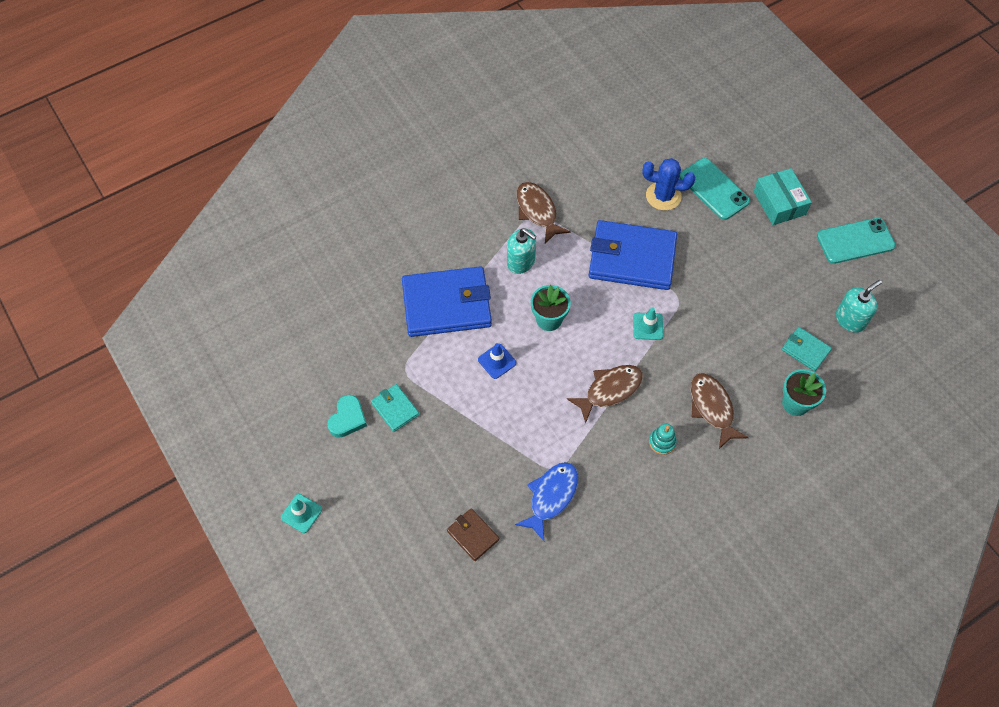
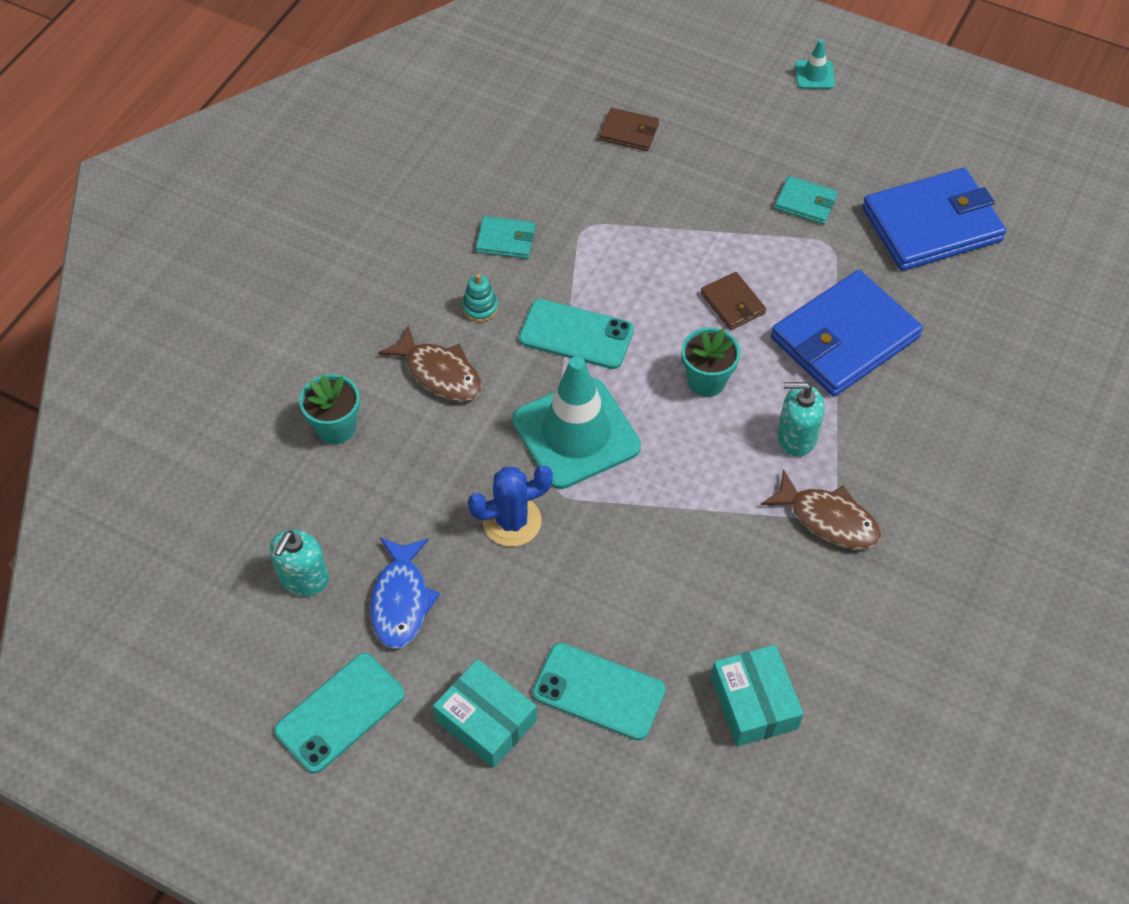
camera: 150 degrees right, 5 degrees down
(347, 418) = (847, 171): turquoise heart -> none
(497, 361) = (732, 303): blue traffic cone -> brown wallet
(551, 497) = (571, 200): blue fish -> blue fish (401, 601)
(610, 390) = (576, 335): brown fish -> turquoise phone
(632, 258) = (653, 516): blue wallet -> blue wallet (931, 224)
(639, 149) = (754, 702): none -> turquoise box
(648, 326) = (576, 433): turquoise traffic cone -> turquoise traffic cone, size x2.34
(663, 196) = (667, 638): blue cactus -> blue cactus (512, 521)
(805, 350) = (350, 503): turquoise wallet -> turquoise wallet (506, 240)

